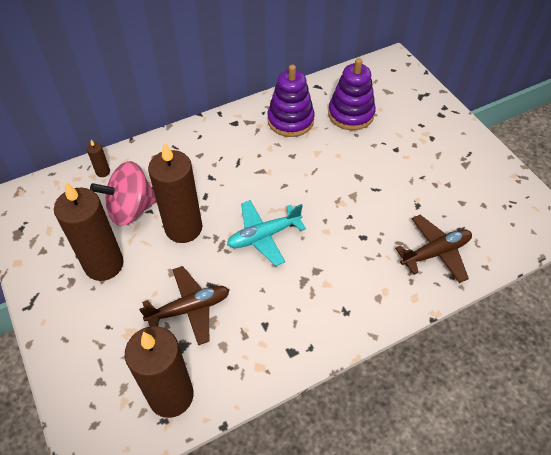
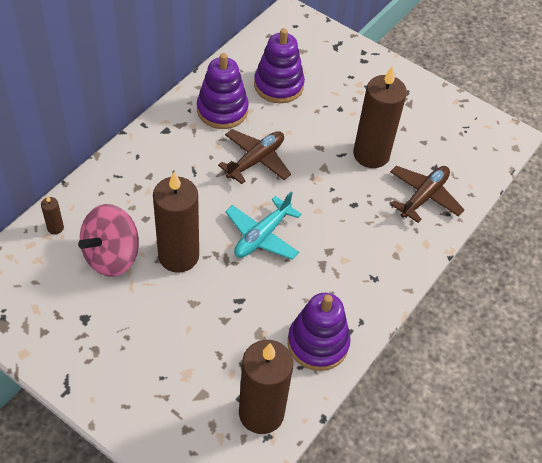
camera: 30 degrees left, 0 degrees up
(104, 264) = (119, 321): brown candle -> brown candle (371, 154)
(189, 309) = (231, 330): brown plane -> brown plane (256, 160)
(258, 352) = (318, 343): none -> purple stacking toy

